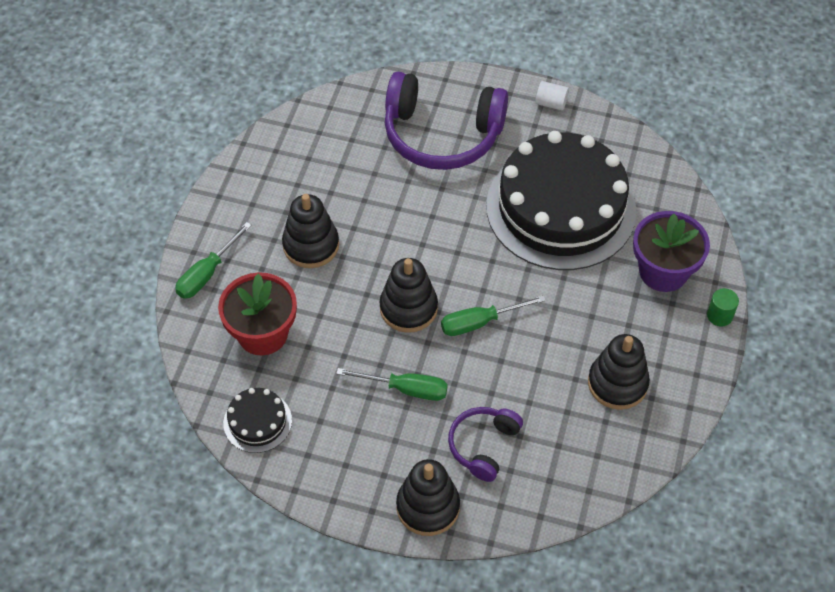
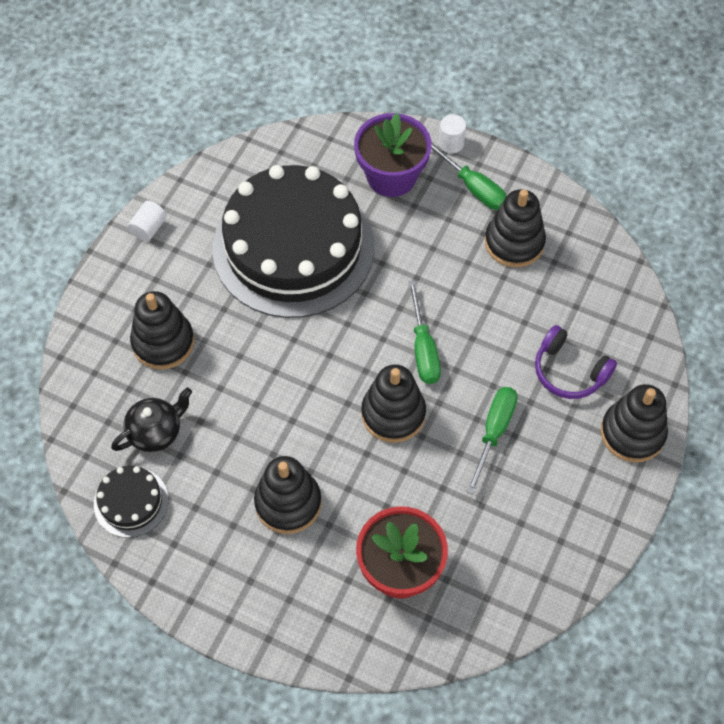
camera: 80 degrees left, 5 degrees up
(207, 273) = (304, 624): green screwdriver -> green screwdriver (473, 187)
(257, 422) = (514, 588): black cake -> black cake (131, 502)
(359, 146) = (156, 431): none -> black teapot
(442, 135) = (163, 342): purple headphones -> black stacking toy
(719, 315) = (451, 143): green cylinder -> white cylinder

